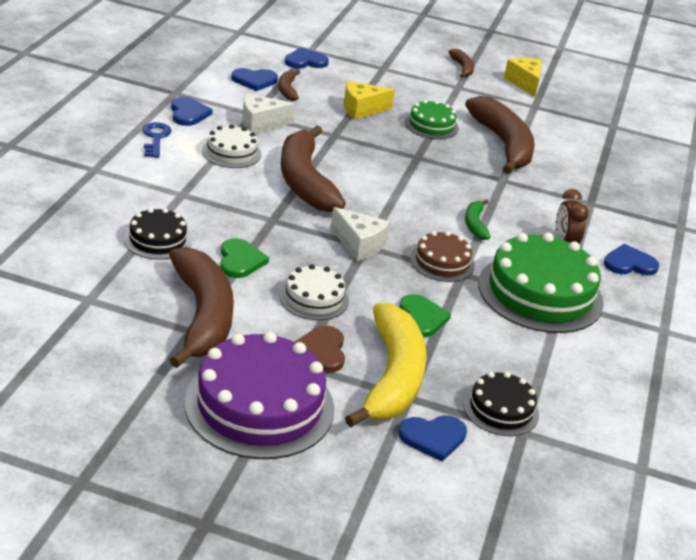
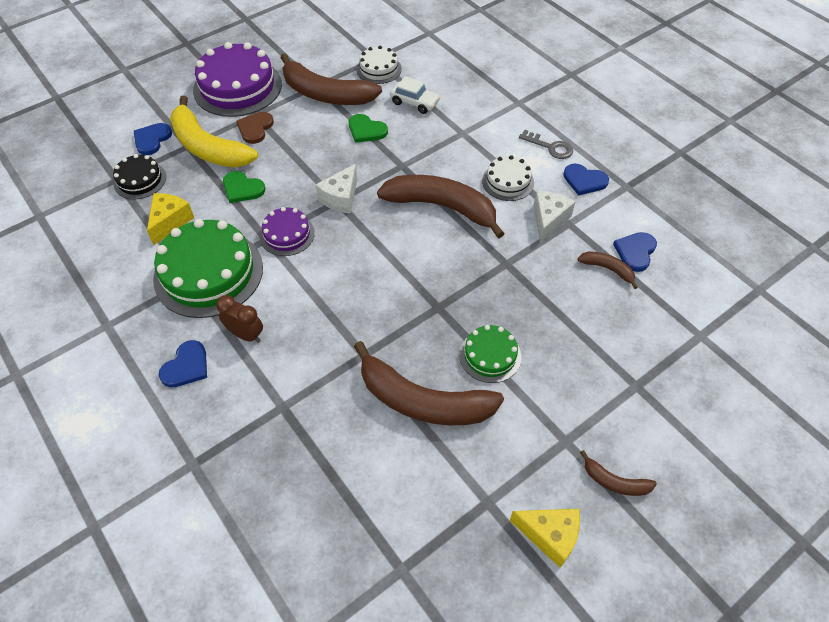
camera: 130 degrees right, 20 degrees up
(155, 138) = (550, 147): blue key -> grey key
(158, 240) = (414, 103): black cake -> white car
(305, 61) = (671, 316): blue heart -> none
(314, 298) = (303, 147): white cake -> white cake (378, 69)
(322, 351) = (255, 128): brown heart -> brown heart turned 105 degrees counterclockwise
(359, 244) = (341, 198): white cheese -> white cheese turned 45 degrees counterclockwise
(361, 109) = (546, 311): yellow cheese -> yellow cheese (170, 222)
(442, 262) = (287, 234): brown cake -> purple cake
(475, 224) = (315, 286): green banana -> none

